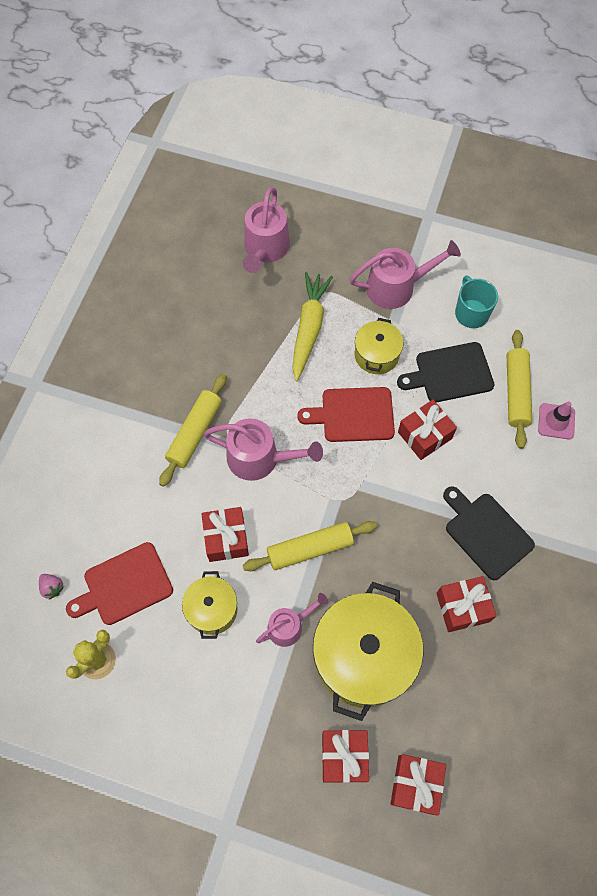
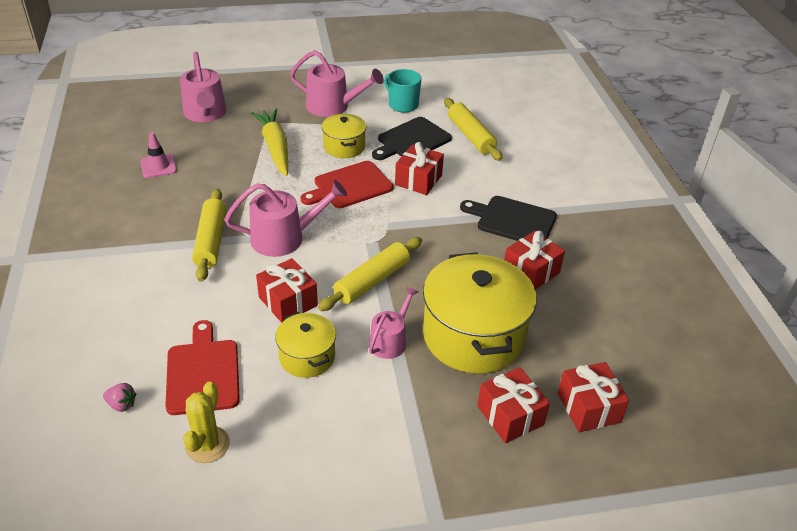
camera: 30 degrees left, 25 degrees down
(124, 585) = (203, 373): red cutting board -> red cutting board turned 135 degrees clockwise
(396, 287) = (333, 106): pink watering can -> pink watering can turned 60 degrees clockwise
(556, 421) = (513, 142): pink traffic cone -> pink traffic cone (158, 166)

